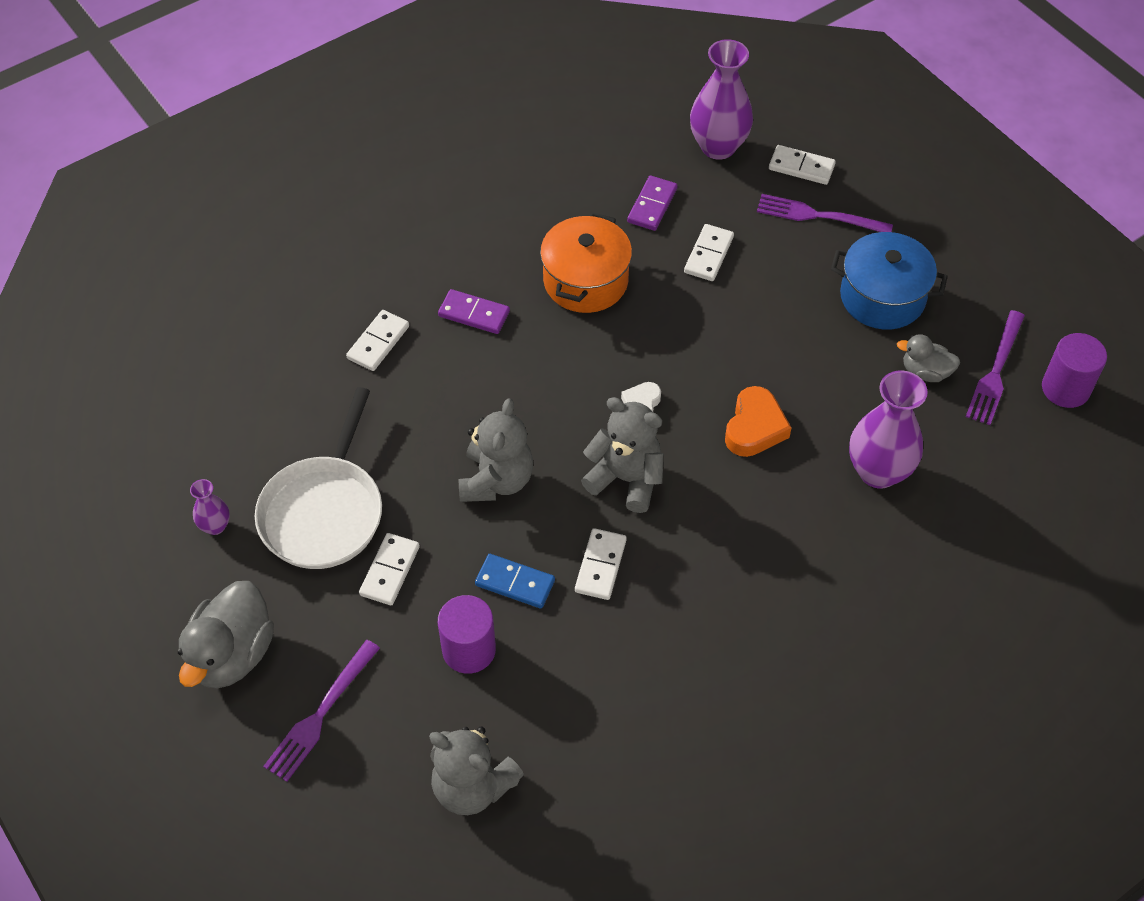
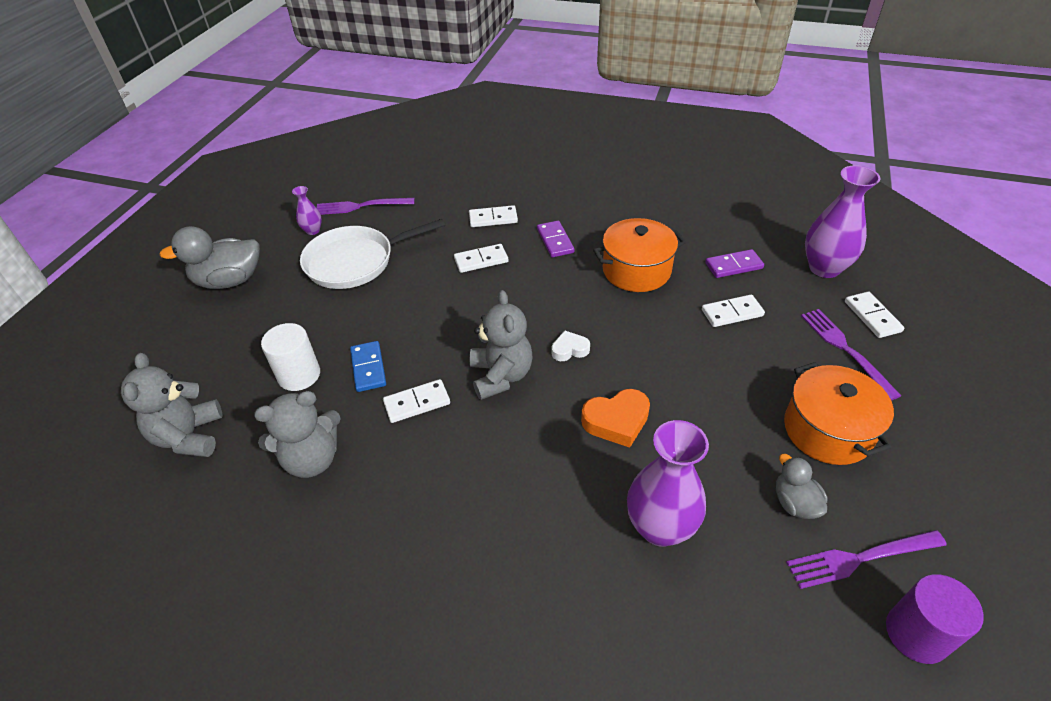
camera: 55 degrees right, 10 degrees down
(320, 715) = (207, 337): purple fork -> purple fork (360, 206)
(390, 571) = (334, 309): white domino -> white domino (481, 260)
(469, 649) = (299, 375): purple cylinder -> white cylinder
(496, 480) = (441, 316): grey teddy bear -> grey teddy bear (312, 459)
(882, 297) = (827, 430): blue pot -> orange pot

